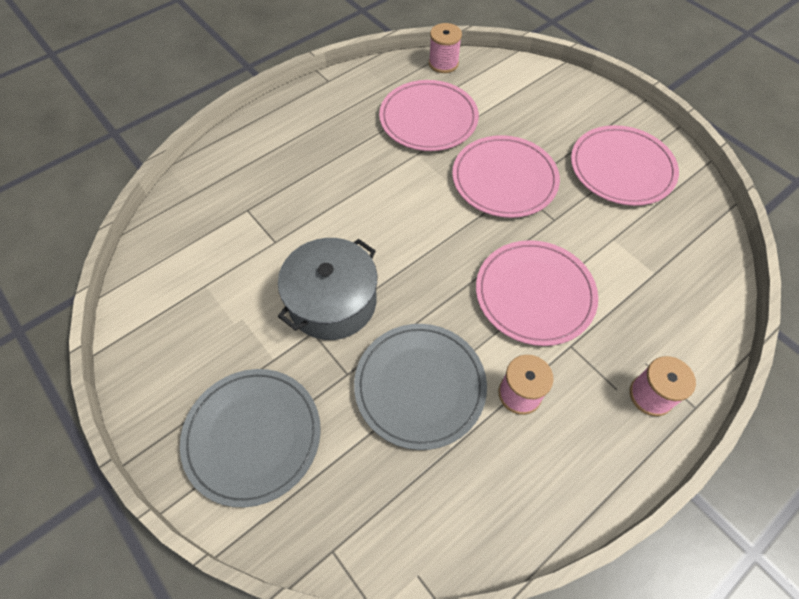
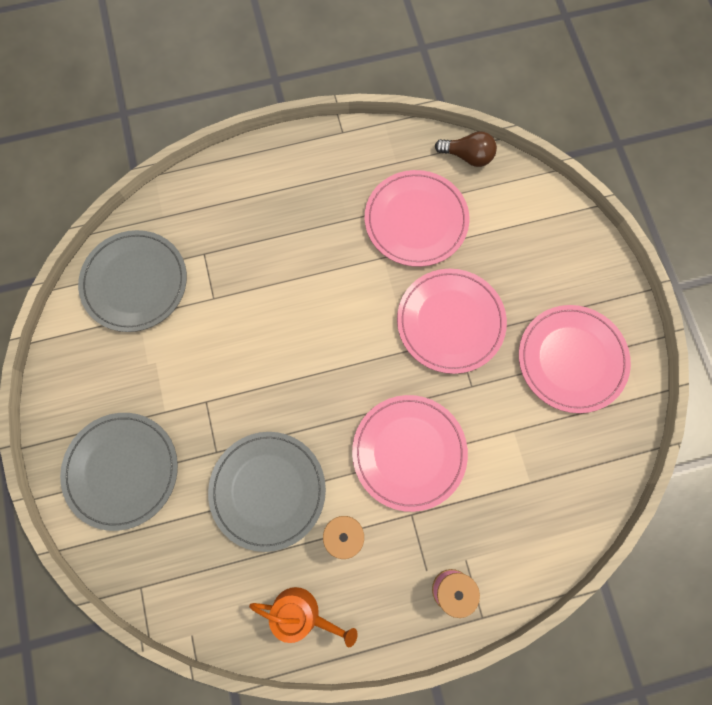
camera: 25 degrees right, 15 degrees up
(187, 258) = (135, 282): none -> grey plate
(332, 301) = (234, 380): grey pot -> none
(443, 63) = (467, 156): pink spool -> brown light bulb
(523, 490) = (302, 613): none -> orange watering can

